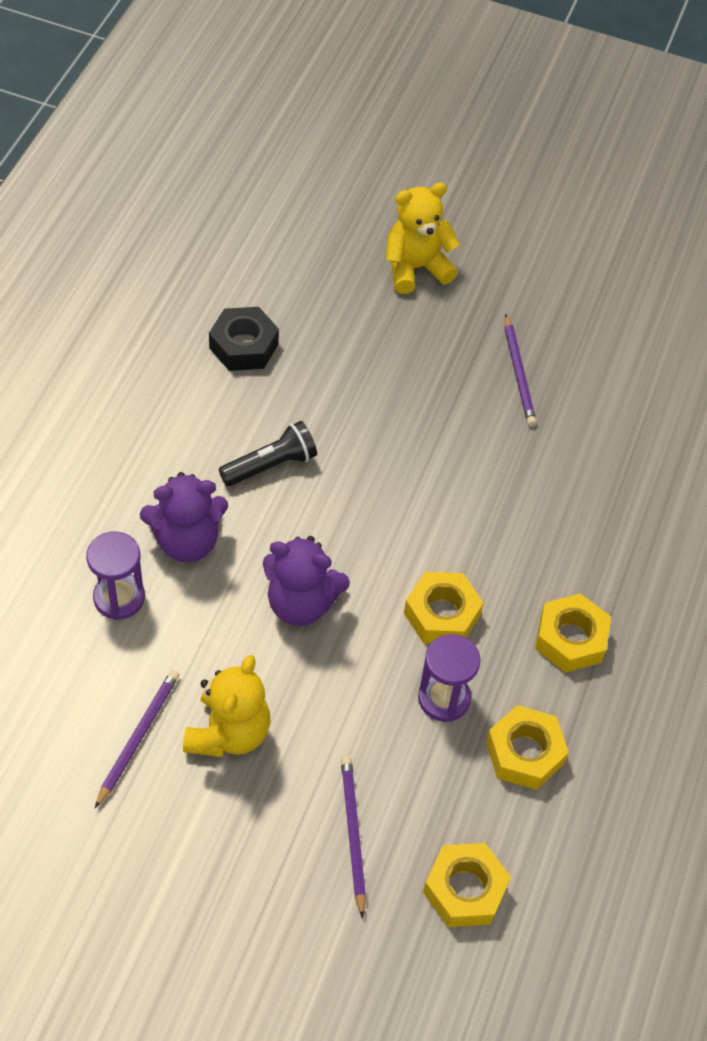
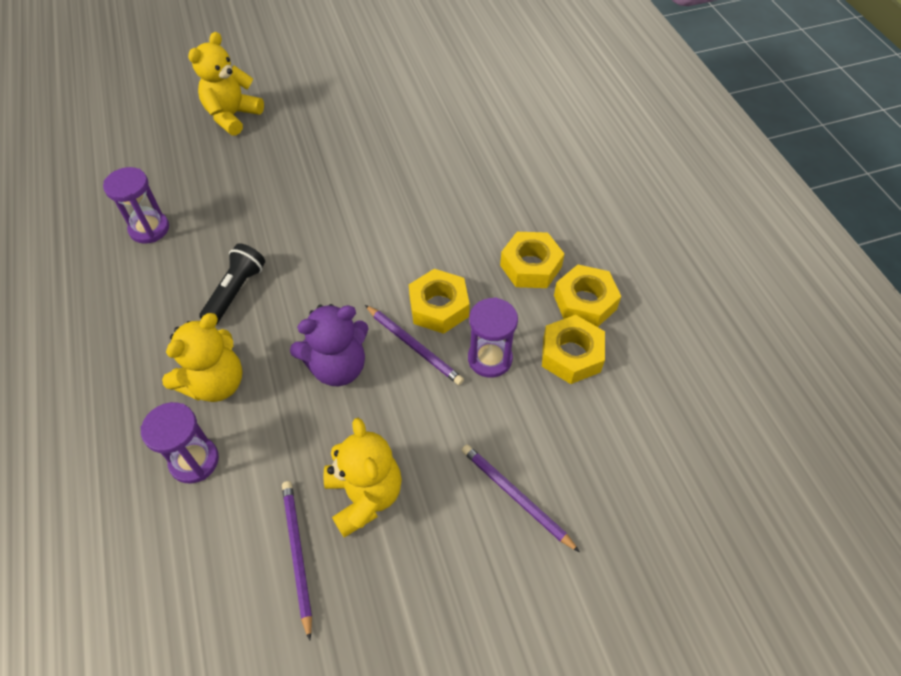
camera: 35 degrees left, 0 degrees up
(187, 541) = (215, 383): purple teddy bear -> yellow teddy bear
(243, 346) = (149, 229): black nut -> purple hourglass
(465, 890) = (622, 474): yellow nut -> yellow nut (585, 302)
(519, 373) = (354, 137): purple pencil -> purple pencil (414, 346)

